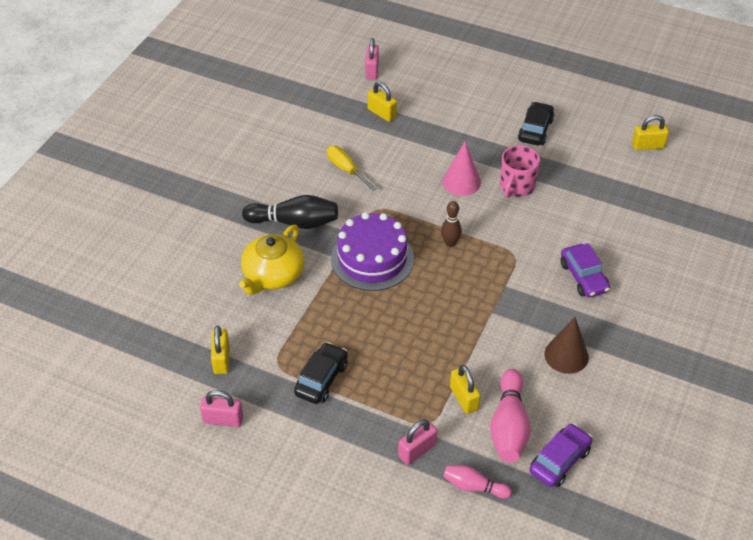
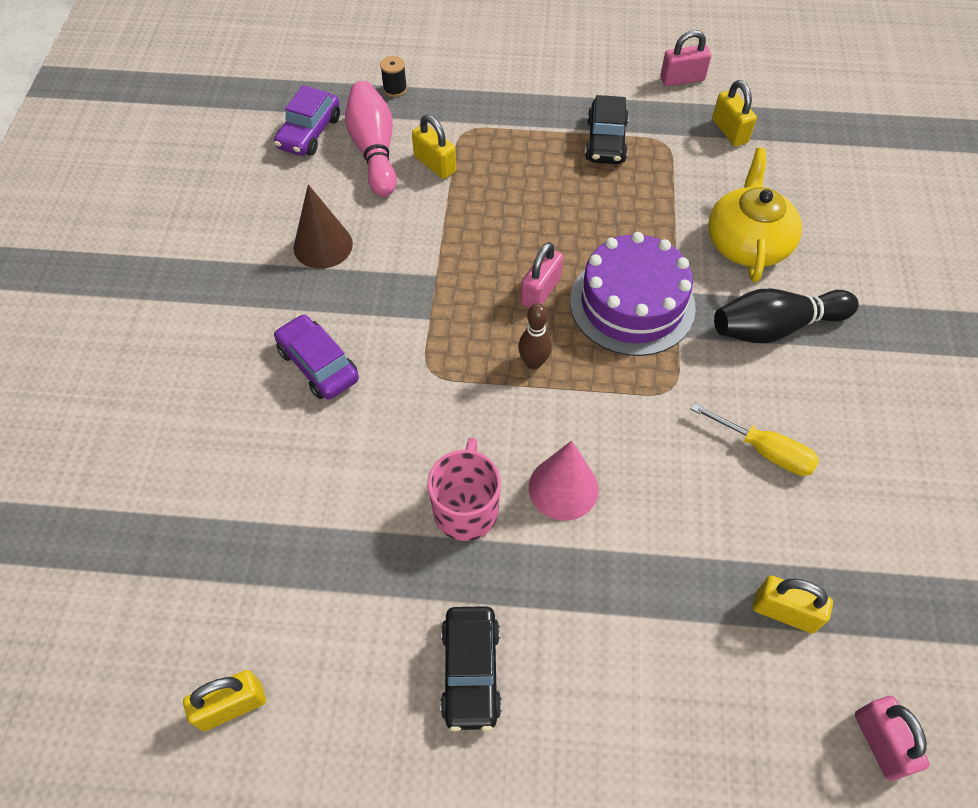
camera: 160 degrees right, 10 degrees up
(417, 450) = (466, 104): pink padlock -> pink padlock (540, 291)
(473, 486) = (395, 89): pink bowling pin -> black spool

